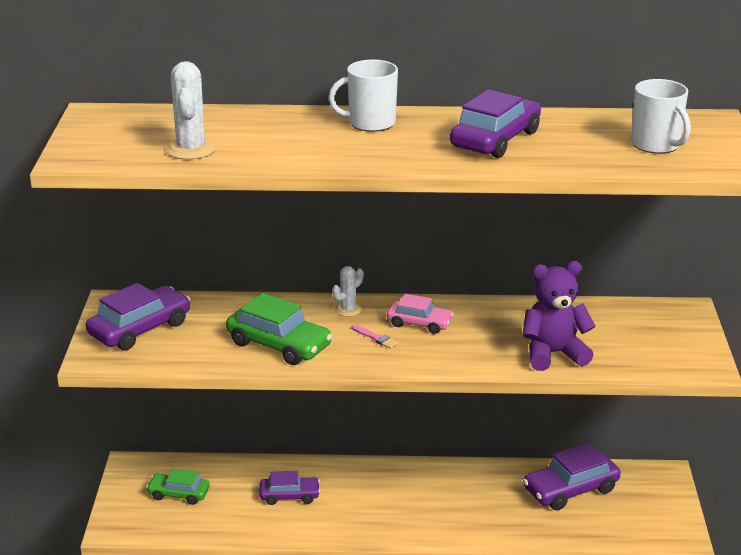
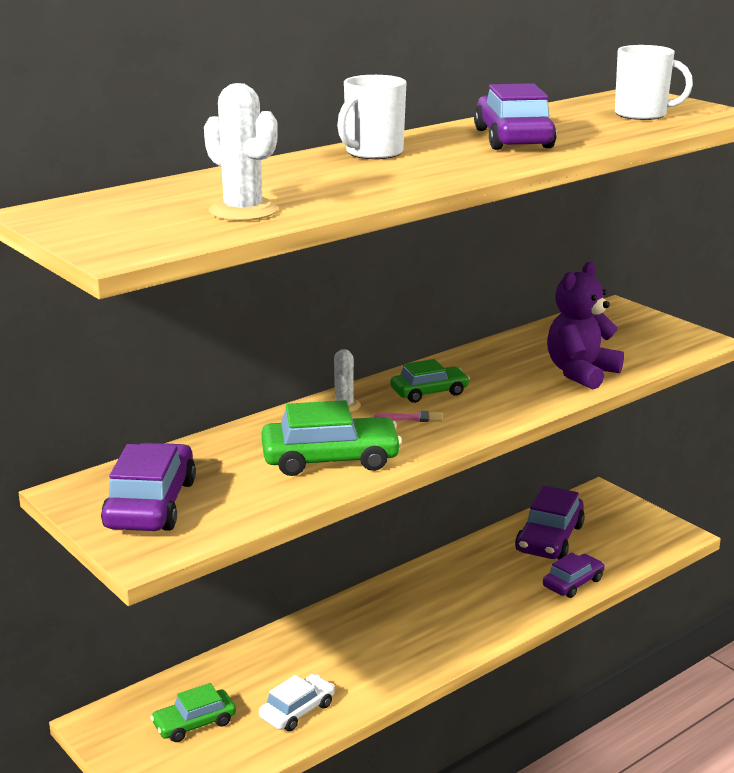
camera: 40 degrees left, 5 degrees down
(242, 518) = (297, 711): none -> white car
(289, 496) = (315, 665): purple car -> purple car (573, 583)
(419, 323) = (429, 392): pink car -> green car

